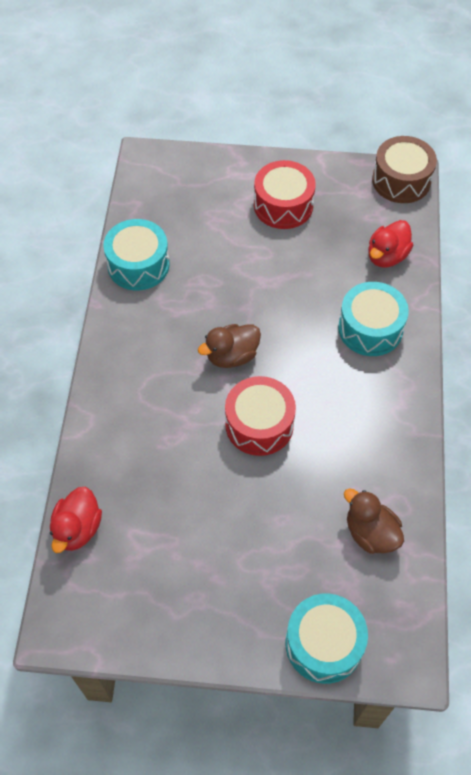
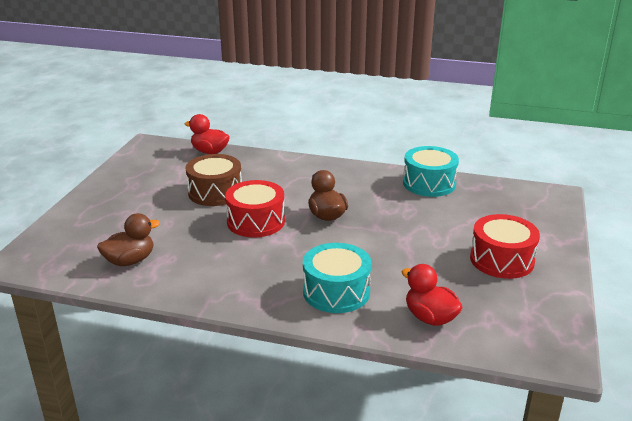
camera: 100 degrees right, 30 degrees down
(324, 644) = (63, 228): turquoise drum -> none
(401, 180) = (551, 349): brown drum -> brown drum (215, 192)

